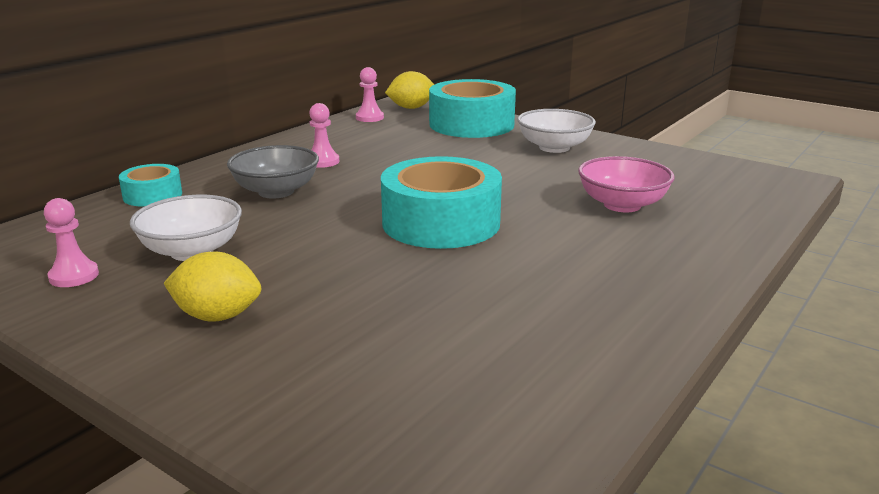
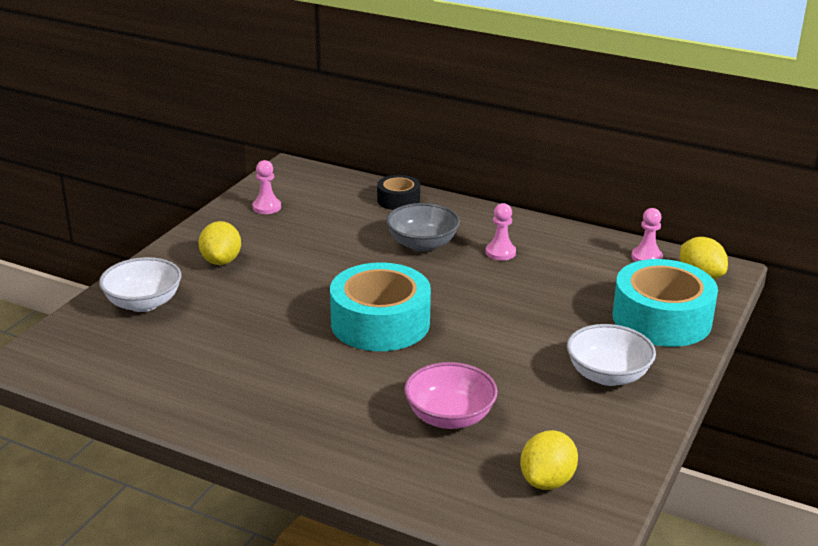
camera: 80 degrees right, 5 degrees up
(152, 195) = (398, 200): turquoise tape -> black tape
(192, 251) = (307, 235): white bowl -> white bowl (143, 303)
(709, 180) = (547, 481): none -> yellow lemon

